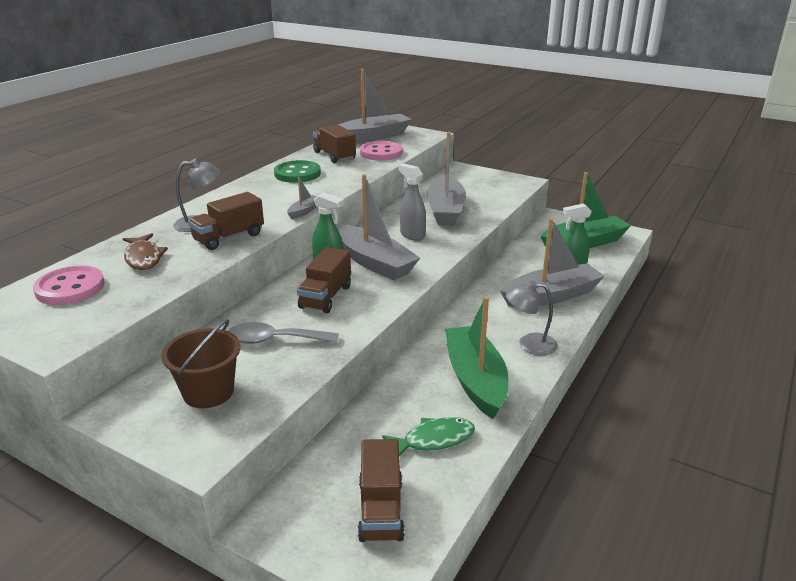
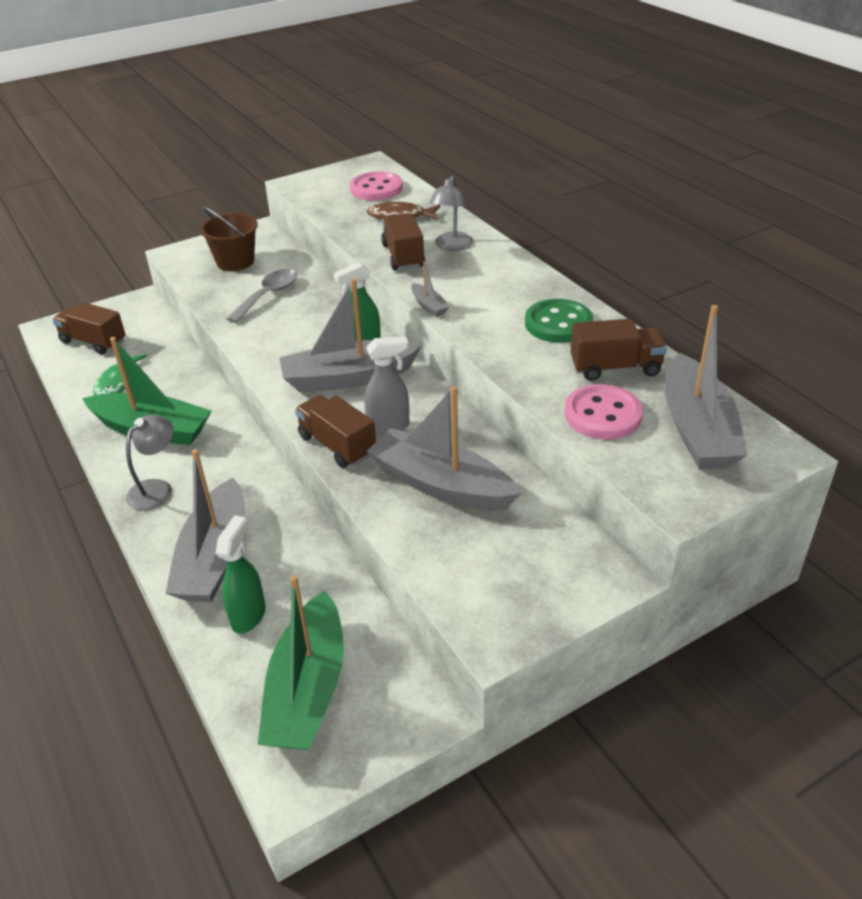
camera: 120 degrees right, 10 degrees up
(325, 297) = (308, 333): brown truck -> brown truck (337, 445)

